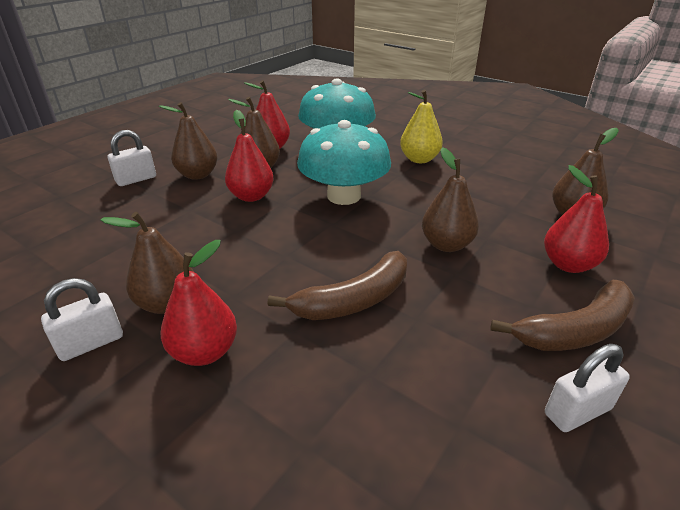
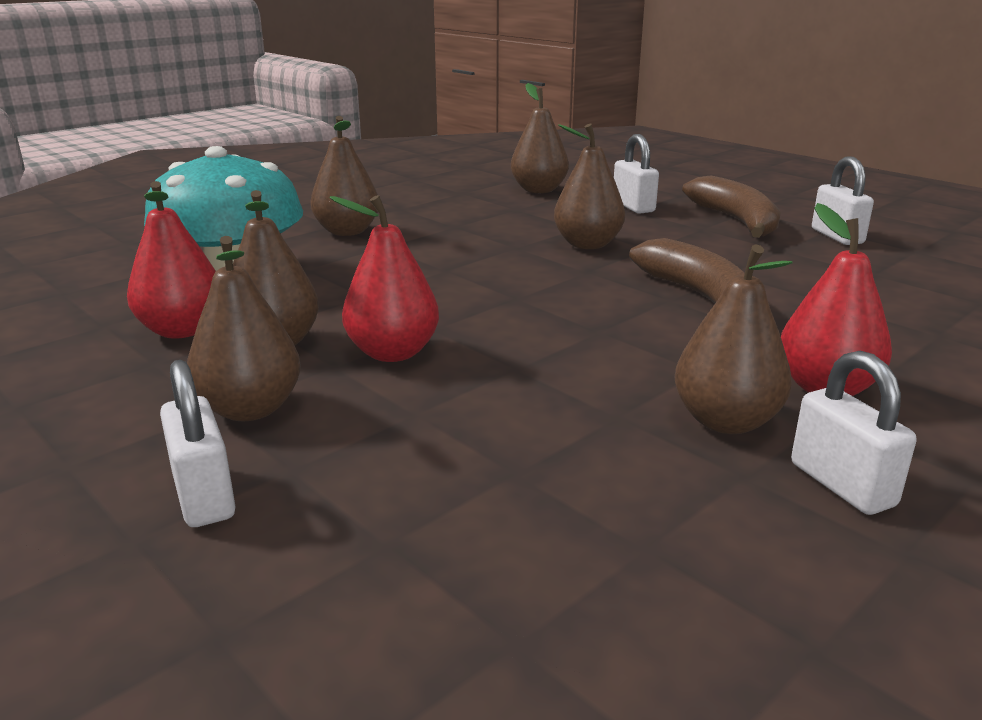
camera: 80 degrees left, 10 degrees down
(344, 196) = (434, 284): turquoise mushroom -> none
(419, 159) = (347, 231): yellow pear -> brown pear
(568, 264) = (633, 206): red pear -> white padlock

